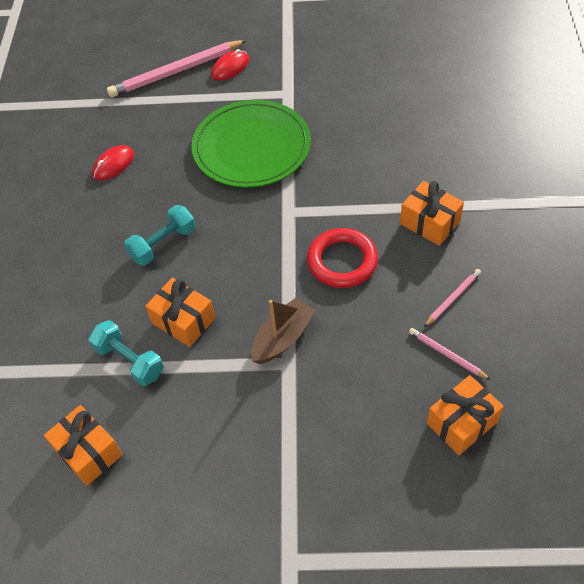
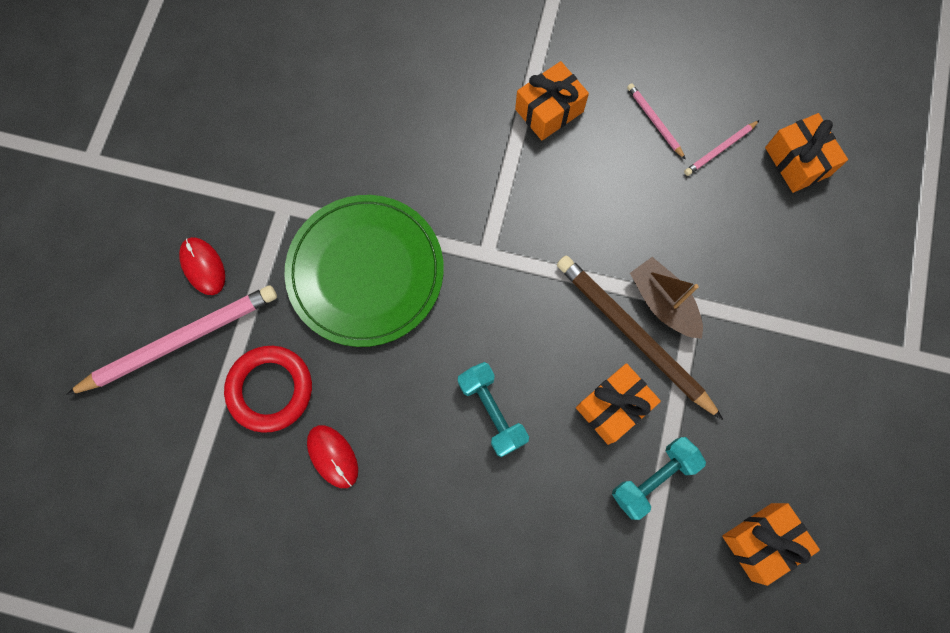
camera: 80 degrees left, 20 degrees up
(176, 71) = (180, 341): pink pencil -> pink pencil turned 105 degrees counterclockwise
(248, 323) = (633, 335): none -> brown pencil
(342, 261) = (576, 214): red ring -> red ring (270, 389)

